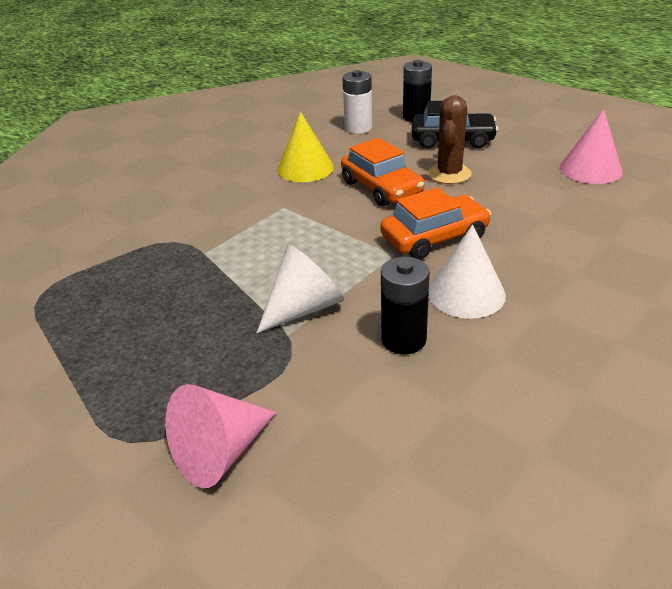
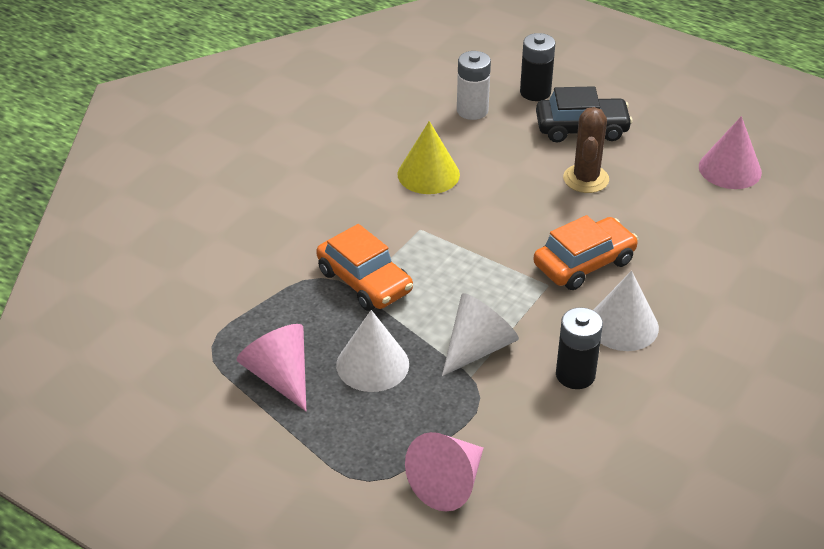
camera: 10 degrees left, 5 degrees up
(90, 325) = (280, 376): none -> pink cone
(189, 318) = (372, 364): none -> white cone
(381, 188) = (518, 200): orange car -> orange car (364, 281)

